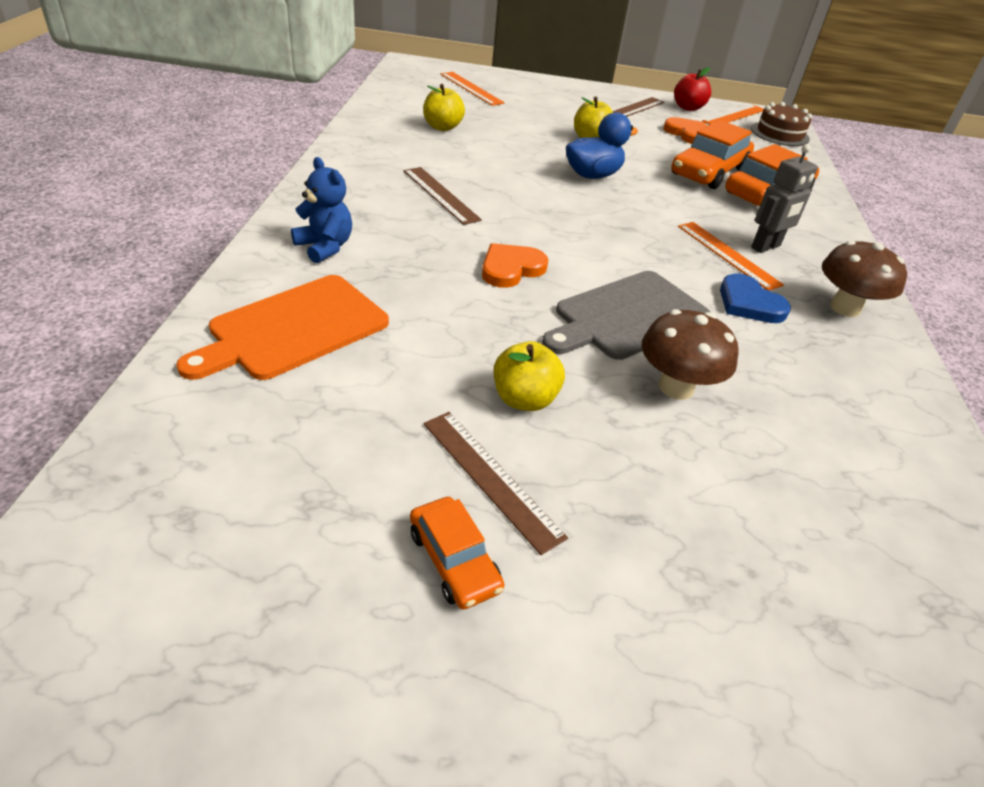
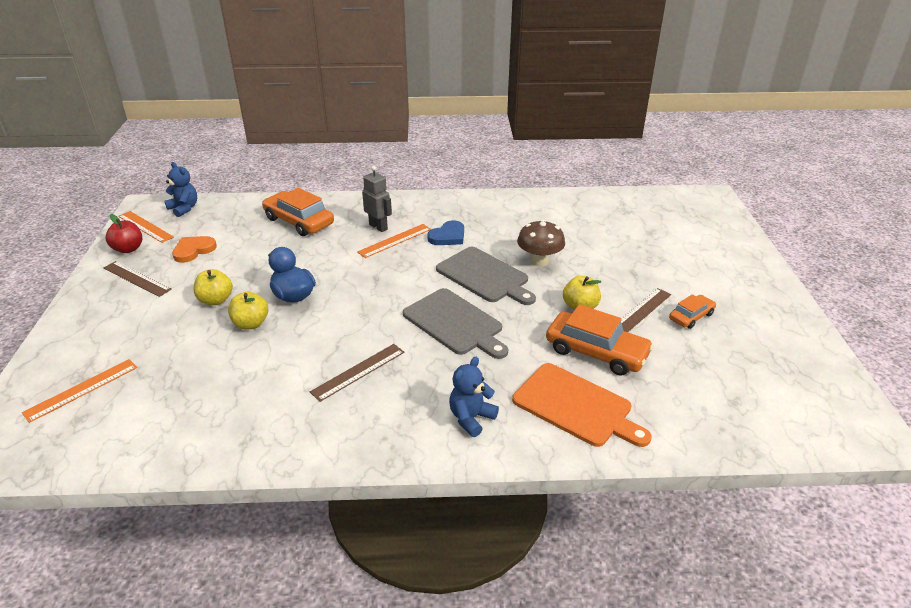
camera: 95 degrees left, 5 degrees down
(442, 127) = (206, 394): yellow apple -> yellow apple (251, 324)
(511, 268) = (455, 323): orange heart -> grey cutting board
(708, 172) = (269, 243): orange car -> orange car (596, 352)
(780, 134) = (184, 208): brown cake -> blue teddy bear
(845, 308) = (436, 208): brown mushroom -> none

